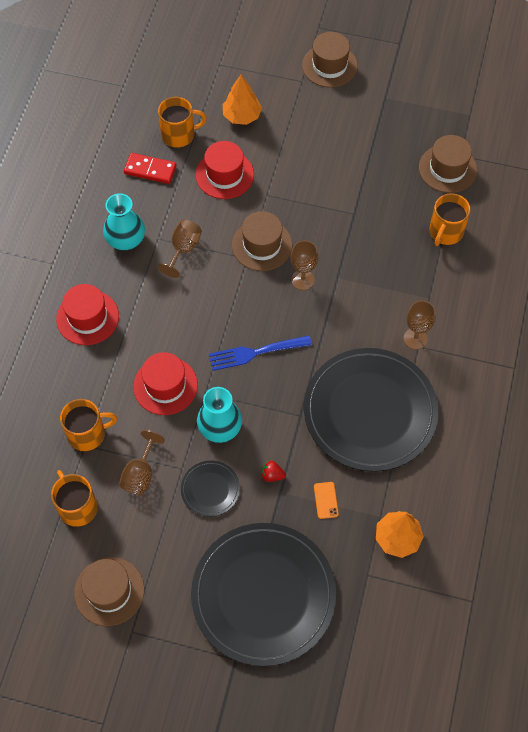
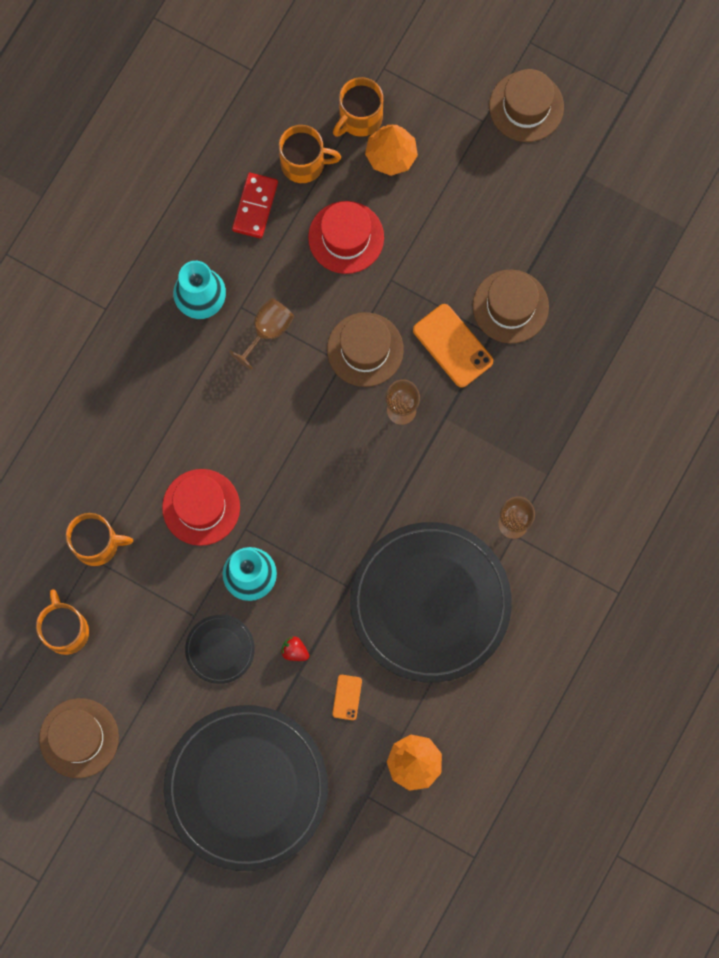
camera: 15 degrees right, 15 degrees up
(87, 317) = (131, 394): red hat -> none
(140, 474) = (146, 610): brown goblet -> none
(150, 170) = (255, 206): red domino -> red domino turned 75 degrees clockwise
(256, 352) = (318, 492): blue fork -> none
(327, 227) = (452, 346): none -> orange phone
(445, 232) = (597, 390): orange mug -> orange mug (359, 118)
(447, 169) = (629, 301): brown hat -> brown hat (510, 306)

